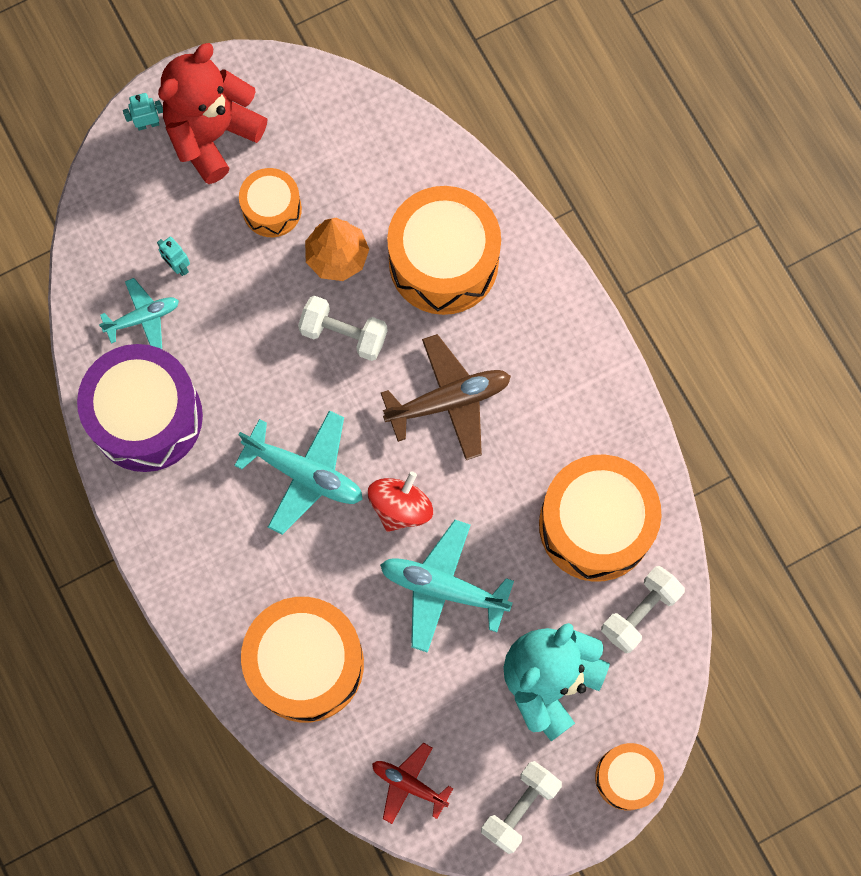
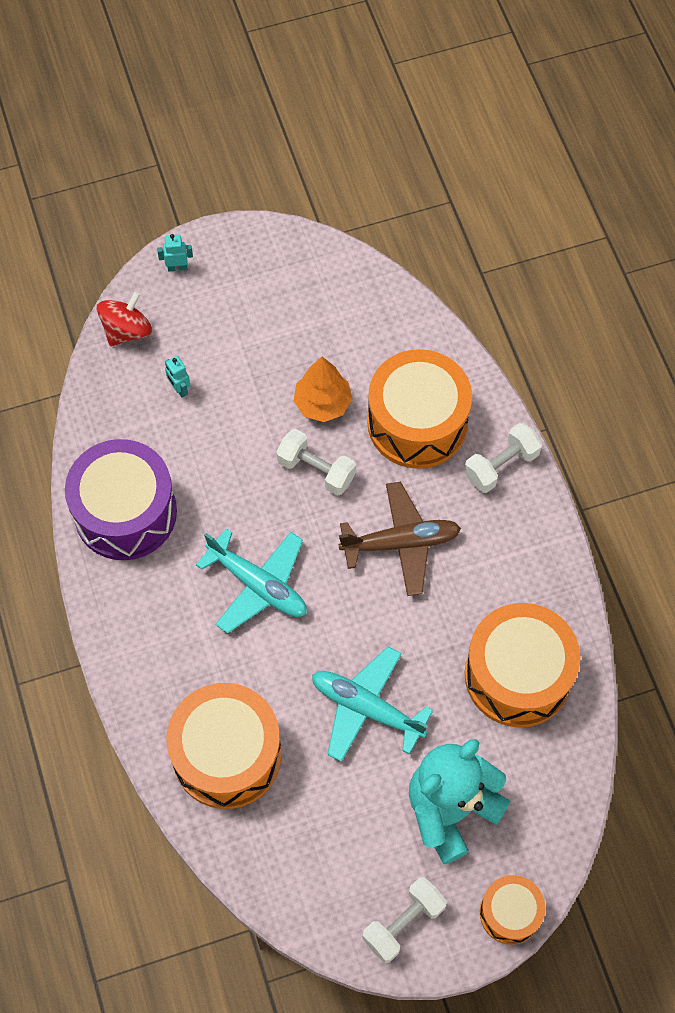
camera: 10 degrees right, 10 degrees down
(143, 318) = (140, 427): turquoise plane -> none
(212, 134) = (232, 284): red teddy bear -> none
(272, 209) = (272, 354): orange drum -> none
(400, 507) = (340, 629): red spinning top -> red spinning top (126, 330)
(409, 784) = (302, 882): red plane -> none
(640, 612) = (547, 761): white dumbbell -> white dumbbell (501, 466)

